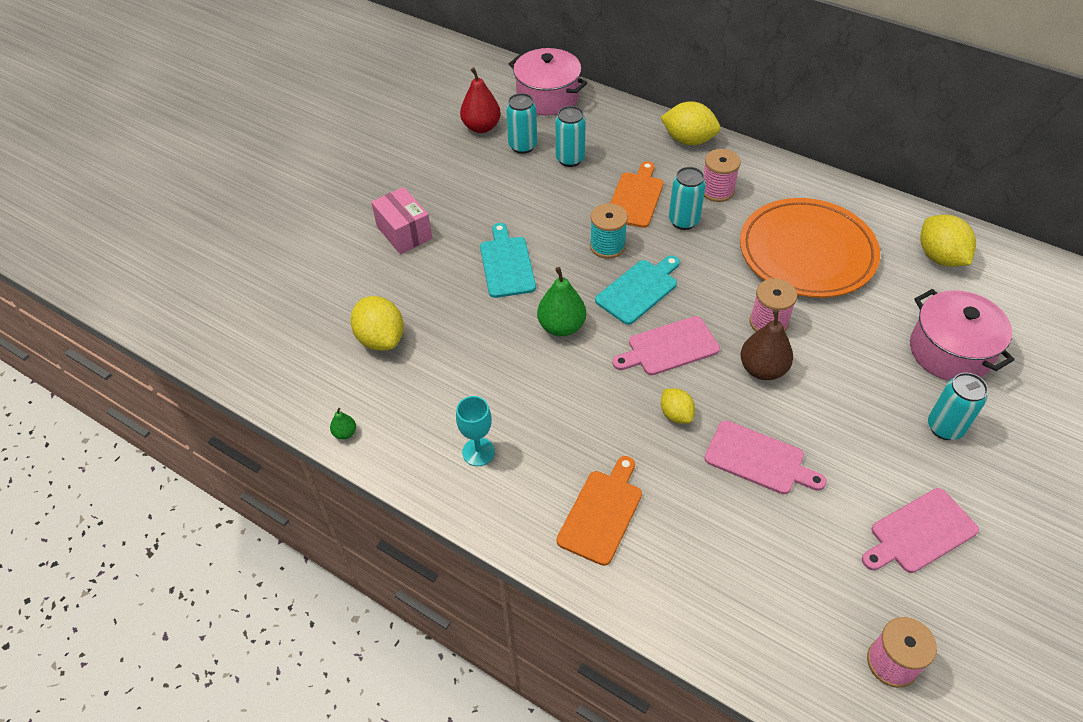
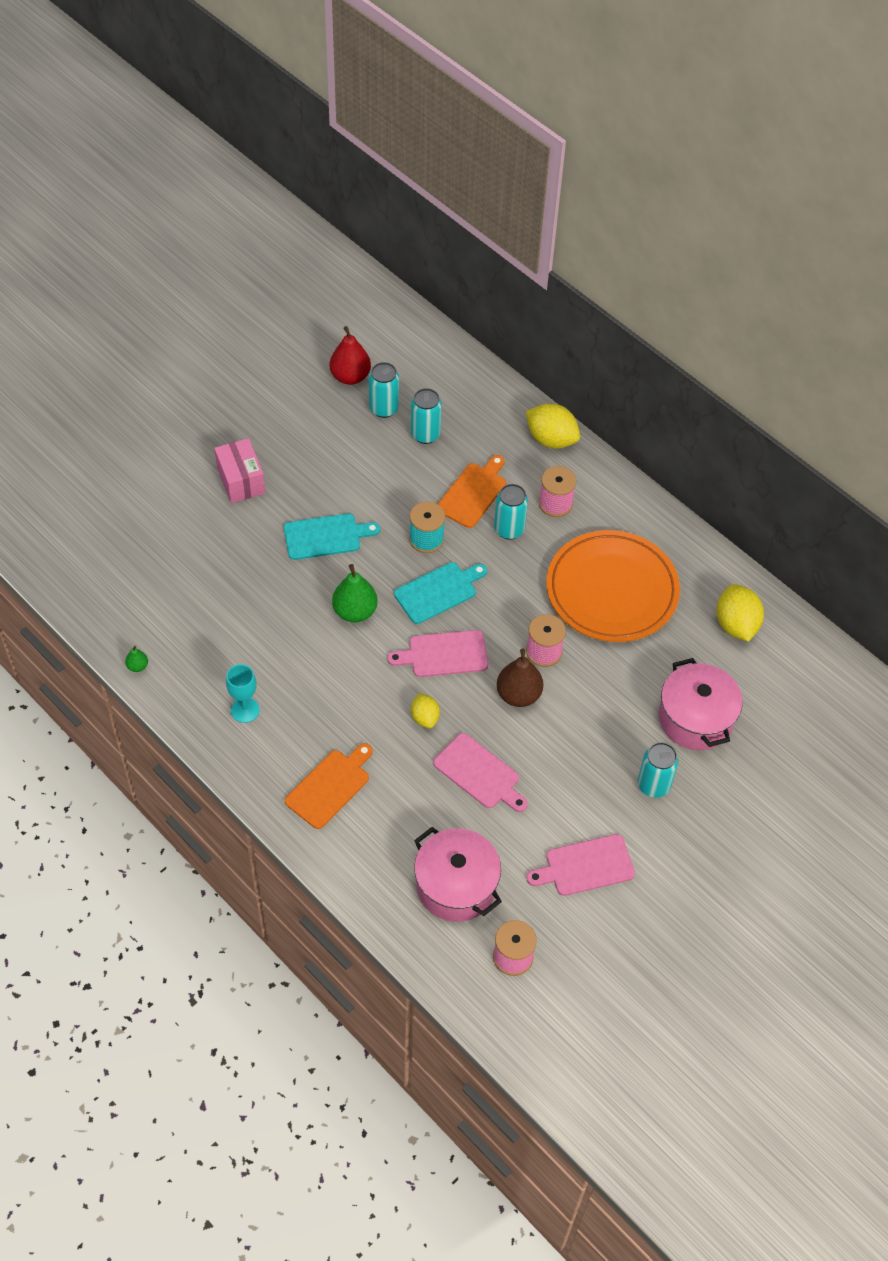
camera: 10 degrees right, 5 degrees up
(381, 339) = (191, 585): yellow lemon -> none
(506, 264) = (326, 536): turquoise cutting board -> turquoise cutting board turned 75 degrees clockwise
(547, 97) = (429, 354): pink pot -> pink pot (456, 885)

